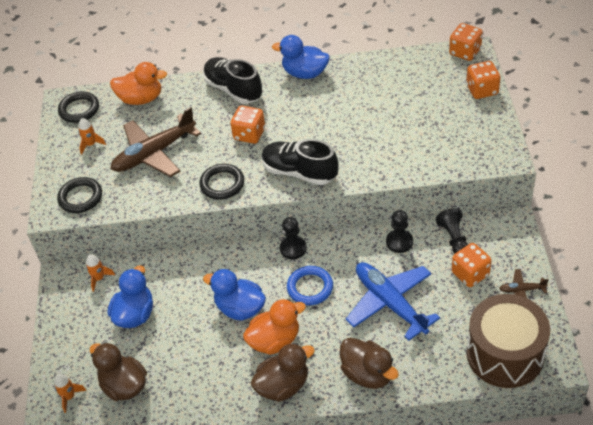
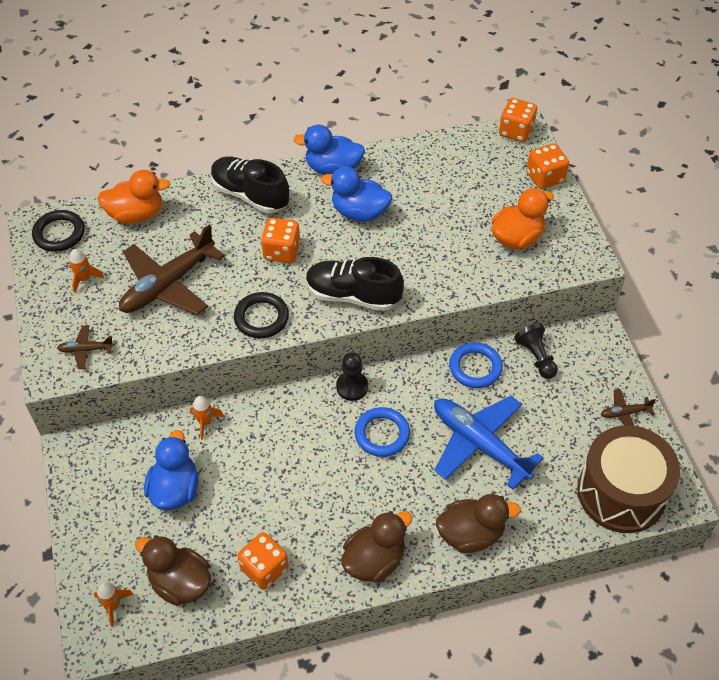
camera: 15 degrees left, 5 degrees up
(80, 197) = (85, 350): black ring -> brown plane
(99, 278) = (120, 447): orange rocket -> orange rocket (205, 422)
(240, 308) = (303, 468): blue duck -> blue duck (359, 212)
(275, 340) = (353, 505): orange duck -> orange duck (517, 238)
(367, 374) = (471, 534): brown duck -> brown duck turned 45 degrees counterclockwise
(399, 242) = (475, 367): black pawn -> blue ring
(470, 274) = (563, 399): orange dice -> orange dice (264, 568)

